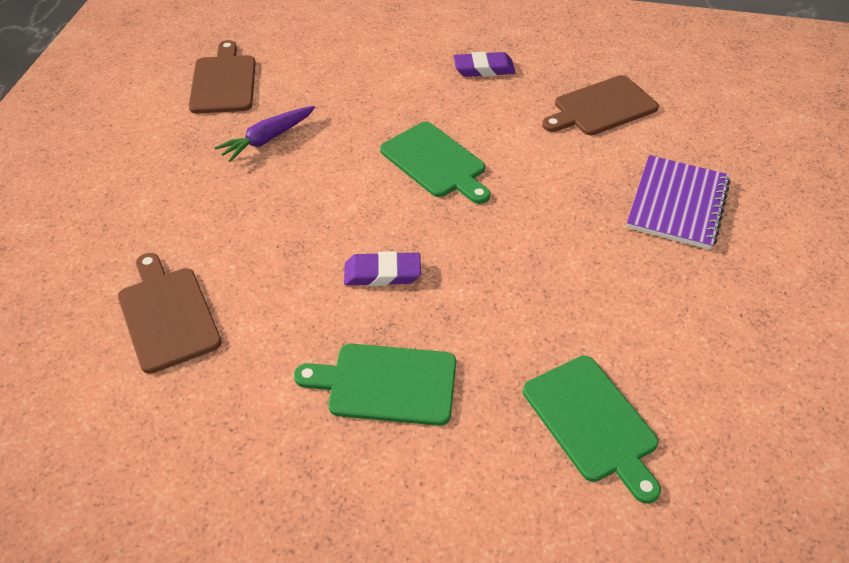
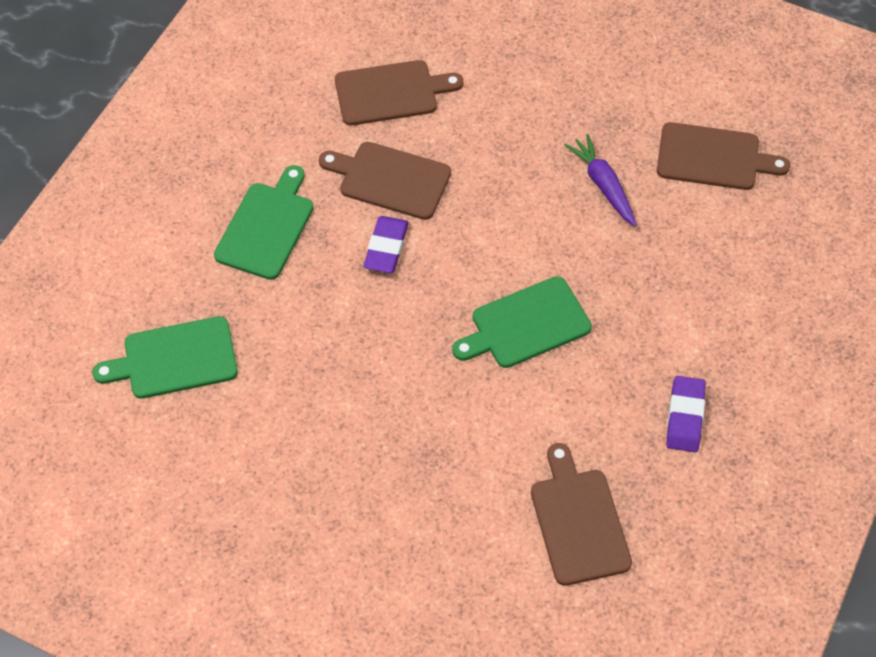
camera: 105 degrees right, 10 degrees up
(293, 289) = (390, 180): none -> brown cutting board
(677, 204) = (395, 534): purple notebook -> none

